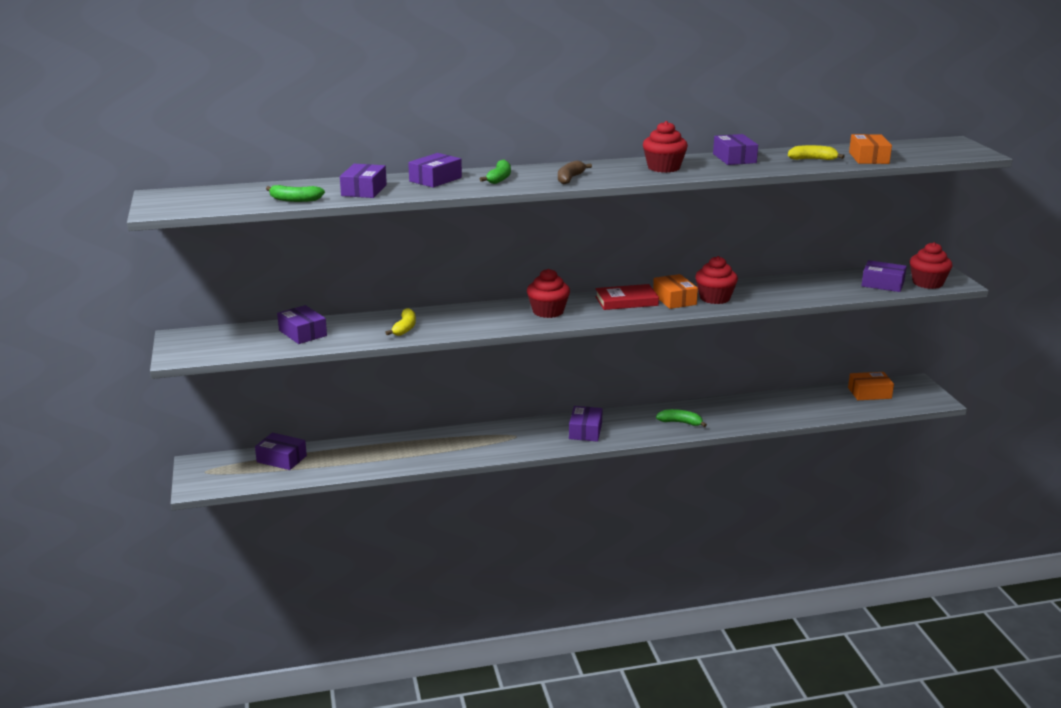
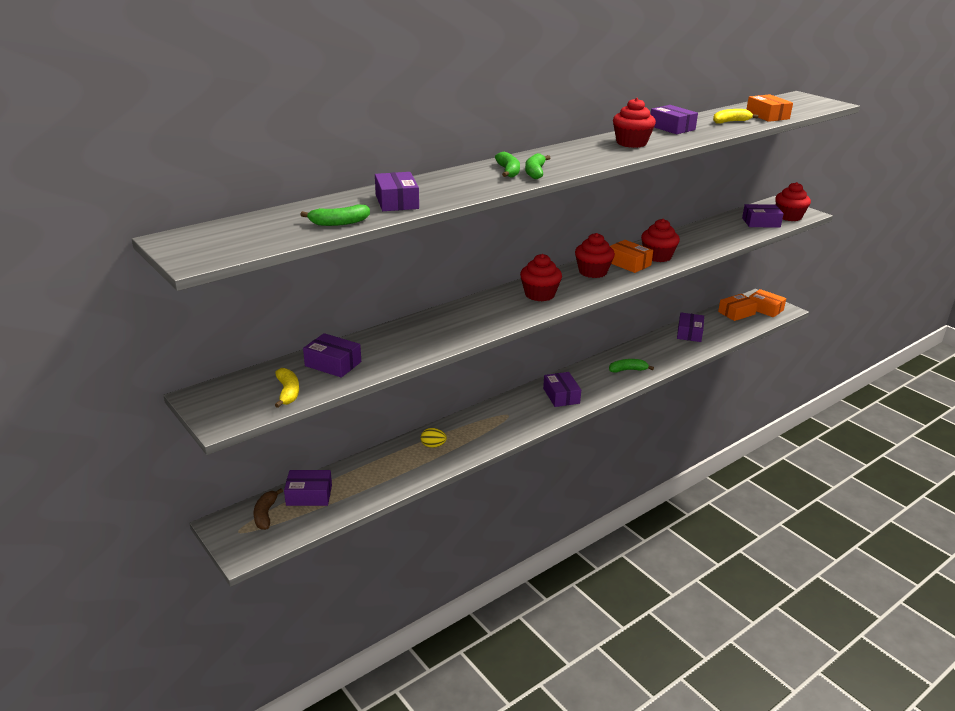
camera: 25 degrees left, 5 degrees up
(405, 328) = (429, 337): yellow banana -> yellow banana (288, 392)
(421, 445) = (433, 445): none -> yellow egg
(435, 179) = (450, 180): purple box -> purple box (689, 333)
(522, 182) = (535, 172): none -> green banana
(570, 178) = (571, 163): brown banana -> brown banana (265, 514)
(626, 301) = (592, 272): red book -> red cupcake
(911, 395) = (765, 309): none -> orange box

